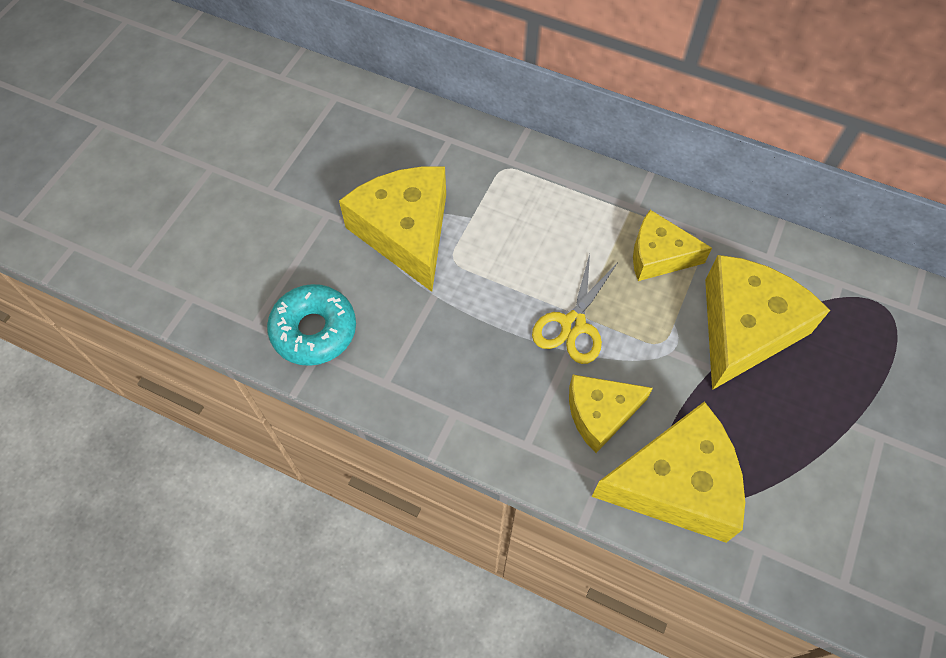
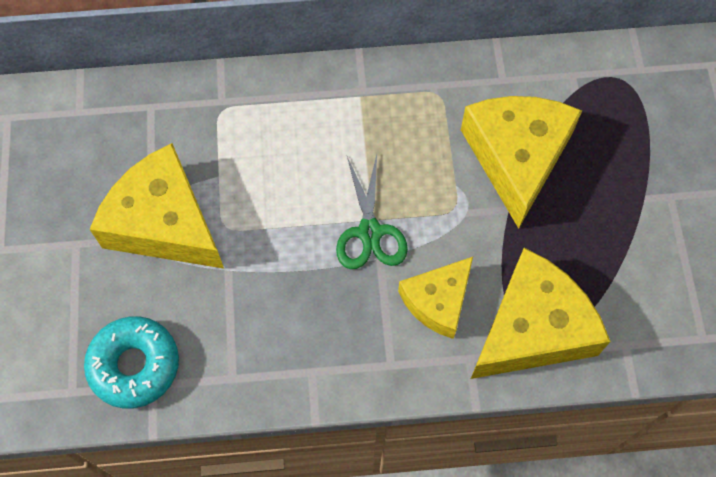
camera: 30 degrees left, 5 degrees up
(573, 324) = (369, 232): yellow scissors -> green scissors
(659, 255) = (409, 127): yellow cheese -> none

